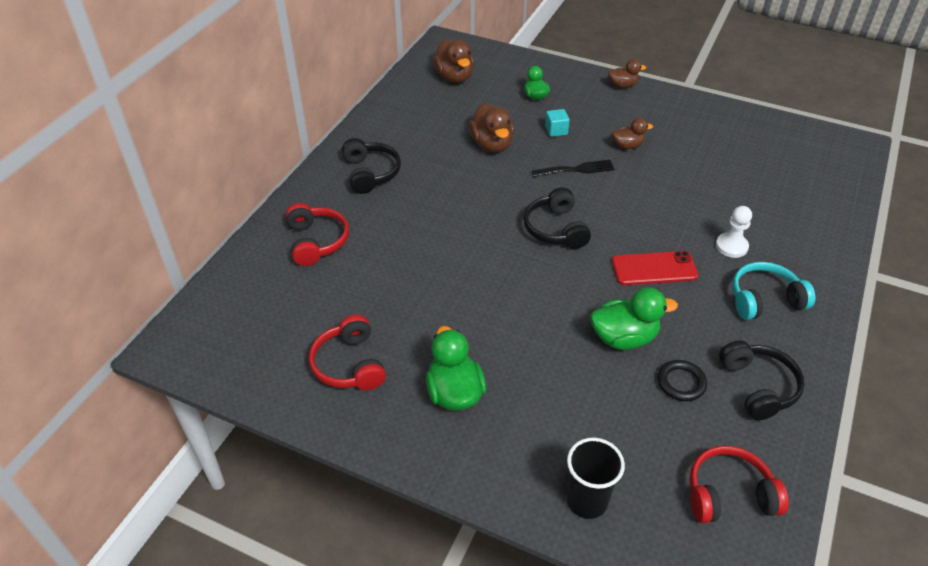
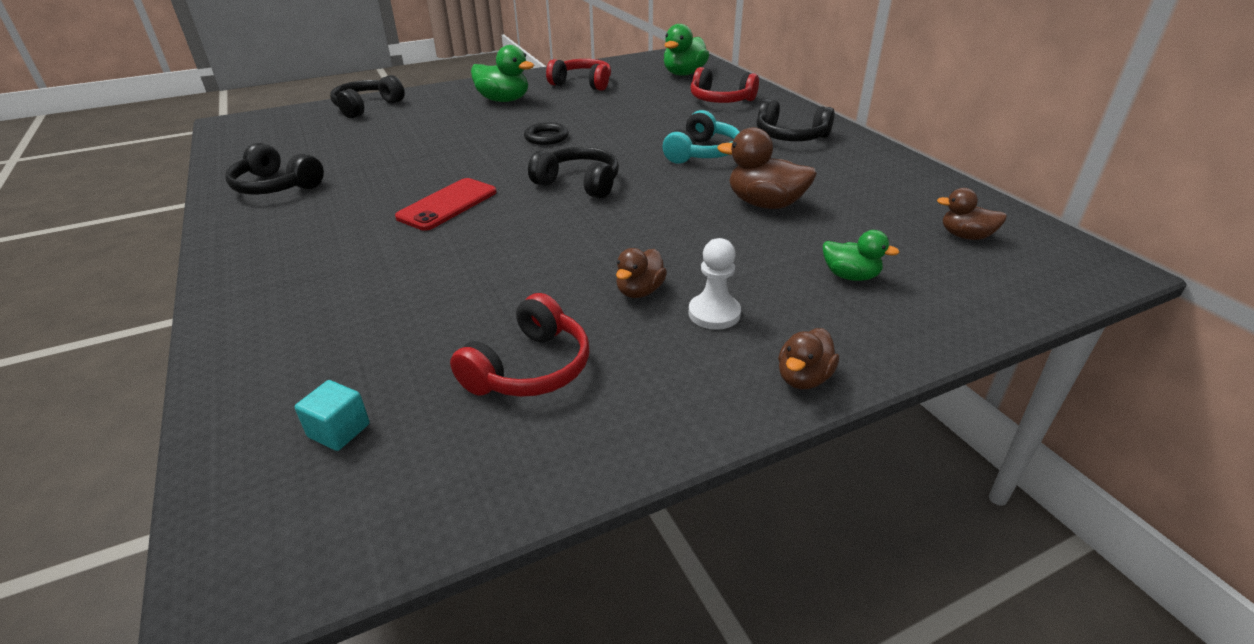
camera: 130 degrees right, 10 degrees down
(454, 77) = (965, 236): brown duck -> brown duck, size x0.61
(556, 130) = (743, 255): turquoise cube -> turquoise cube (339, 430)
(577, 169) = (647, 233): black fork -> none
(587, 501) = (367, 107): black cup -> black headphones
(624, 338) = (422, 160): green duck -> green duck (684, 74)
(681, 383) = (348, 162): black ring -> black ring (546, 137)
(729, 494) = (269, 140): red headphones -> red headphones (529, 368)
(731, 246) = (381, 261): white pawn -> white pawn (714, 313)
(764, 300) = (305, 237): turquoise headphones -> turquoise headphones (702, 153)

